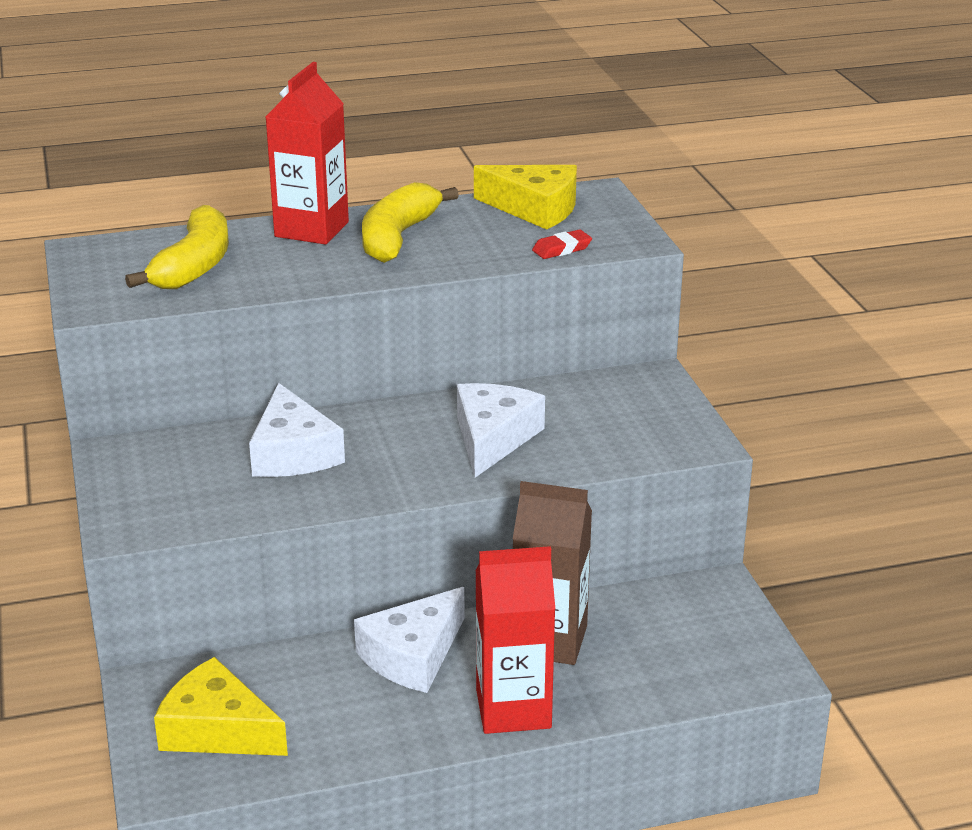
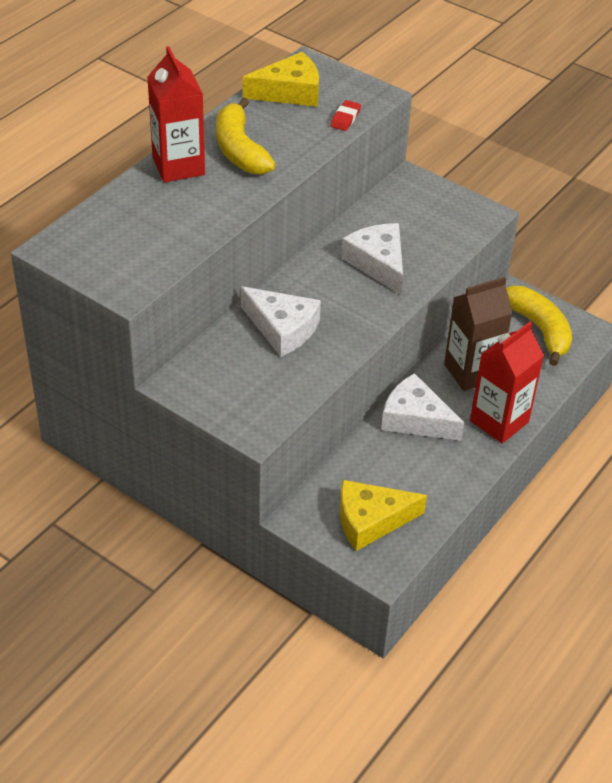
camera: 40 degrees left, 15 degrees up
(194, 266) = (146, 228): yellow banana -> yellow banana (539, 329)
(413, 655) = (415, 419): white cheese -> white cheese turned 120 degrees clockwise

